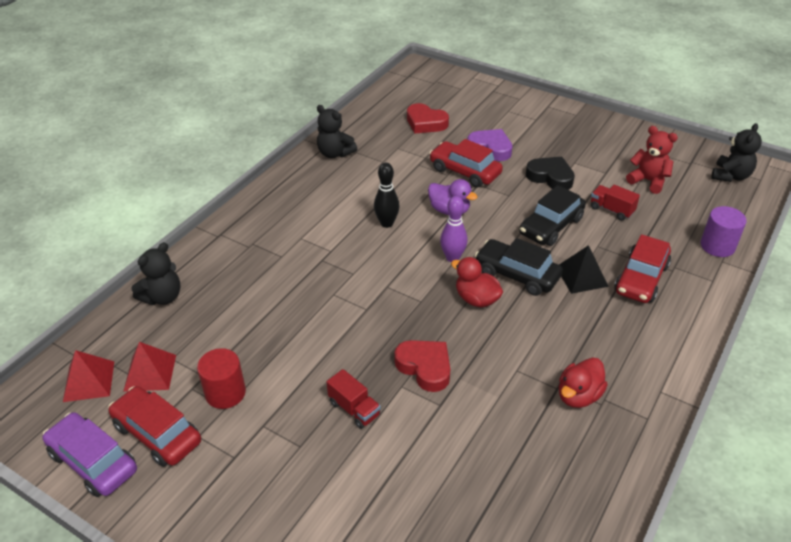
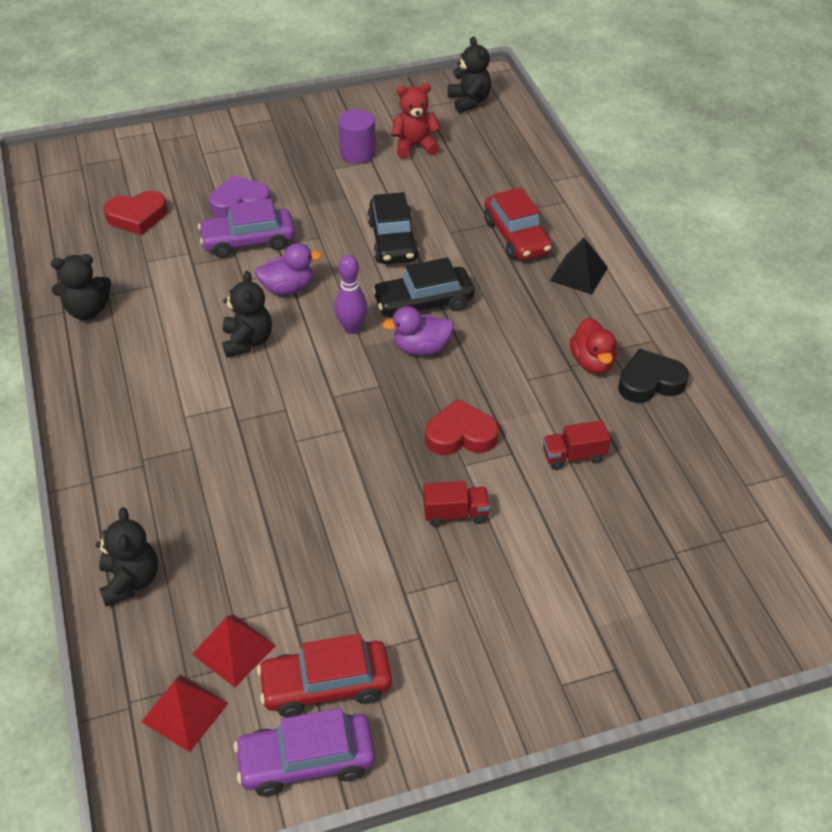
camera: 50 degrees left, 5 degrees up
(225, 393) = (332, 600): red cylinder -> none
(387, 223) = (247, 341): black bowling pin -> black teddy bear
(465, 171) = (248, 241): red car -> purple car
(476, 299) = (421, 348): red duck -> purple duck
(550, 177) = (331, 195): black heart -> black heart (650, 382)
(581, 276) = (473, 267): black pyramid -> black pyramid (578, 274)
(611, 210) = (420, 192): red truck -> red truck (573, 456)
(717, 246) = (533, 170): purple cylinder -> purple cylinder (357, 153)

